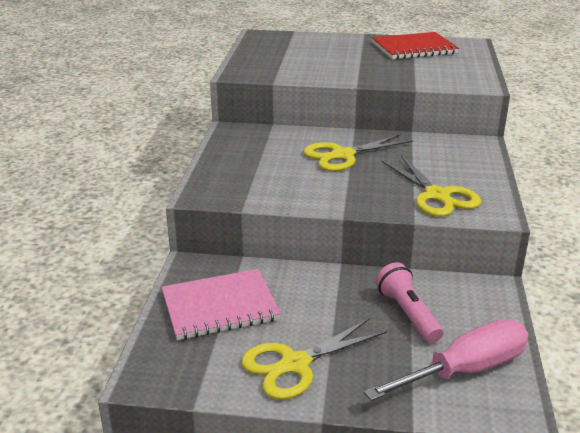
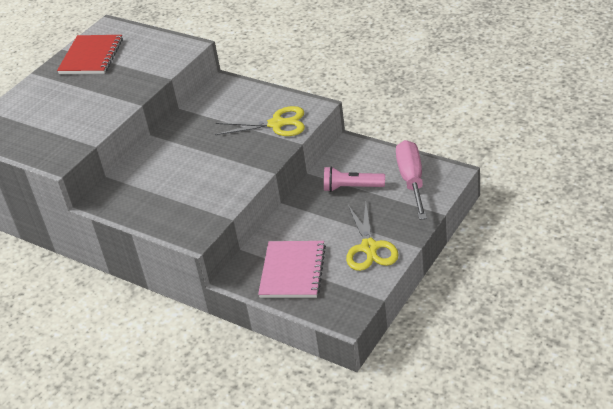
camera: 60 degrees left, 10 degrees up
(343, 155) = (189, 151): yellow scissors -> none

